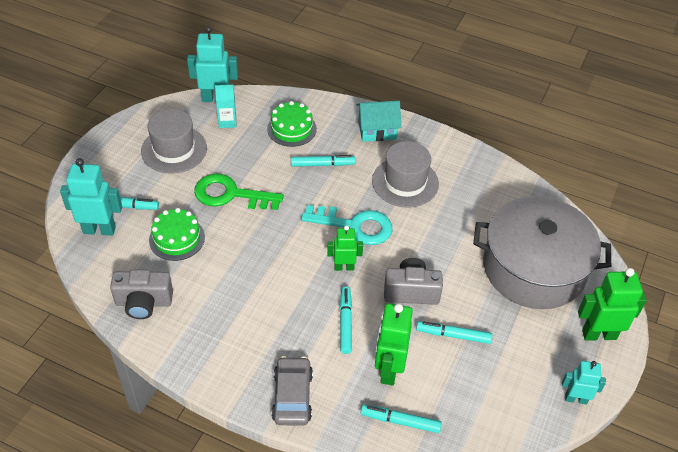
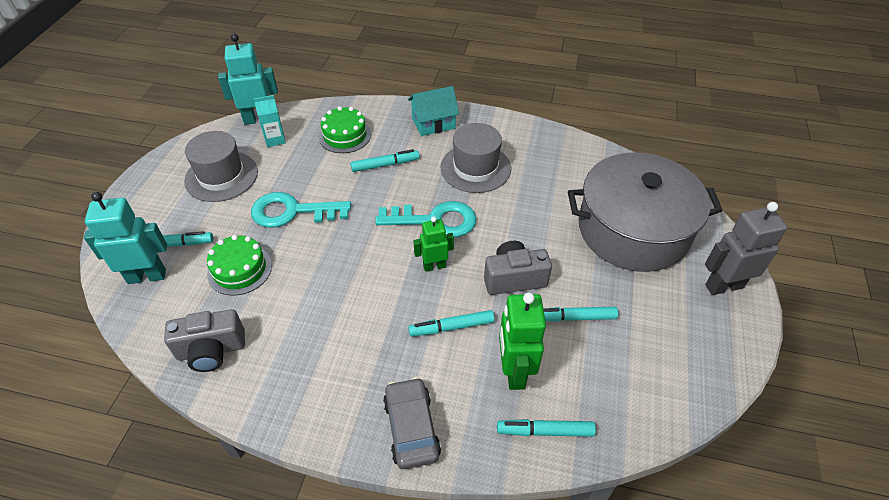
camera: 10 degrees left, 0 degrees up
(230, 194) = (292, 211): green key -> turquoise key
(345, 322) = (451, 327): turquoise marker -> turquoise marker turned 90 degrees counterclockwise
(575, 398) = (727, 361): turquoise robot -> none
(599, 334) = (723, 286): green robot -> grey robot

